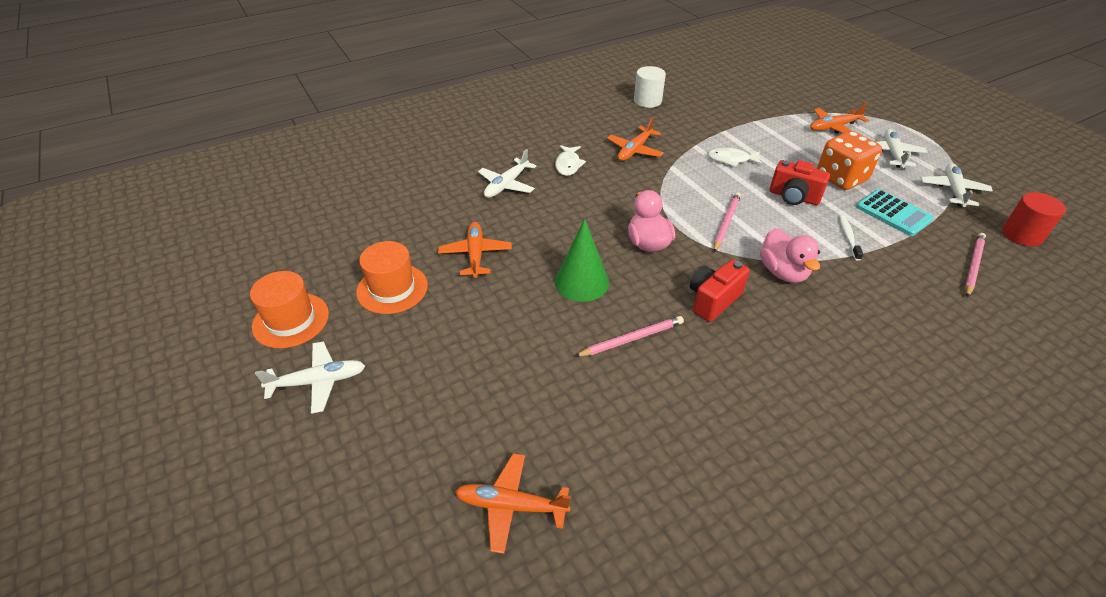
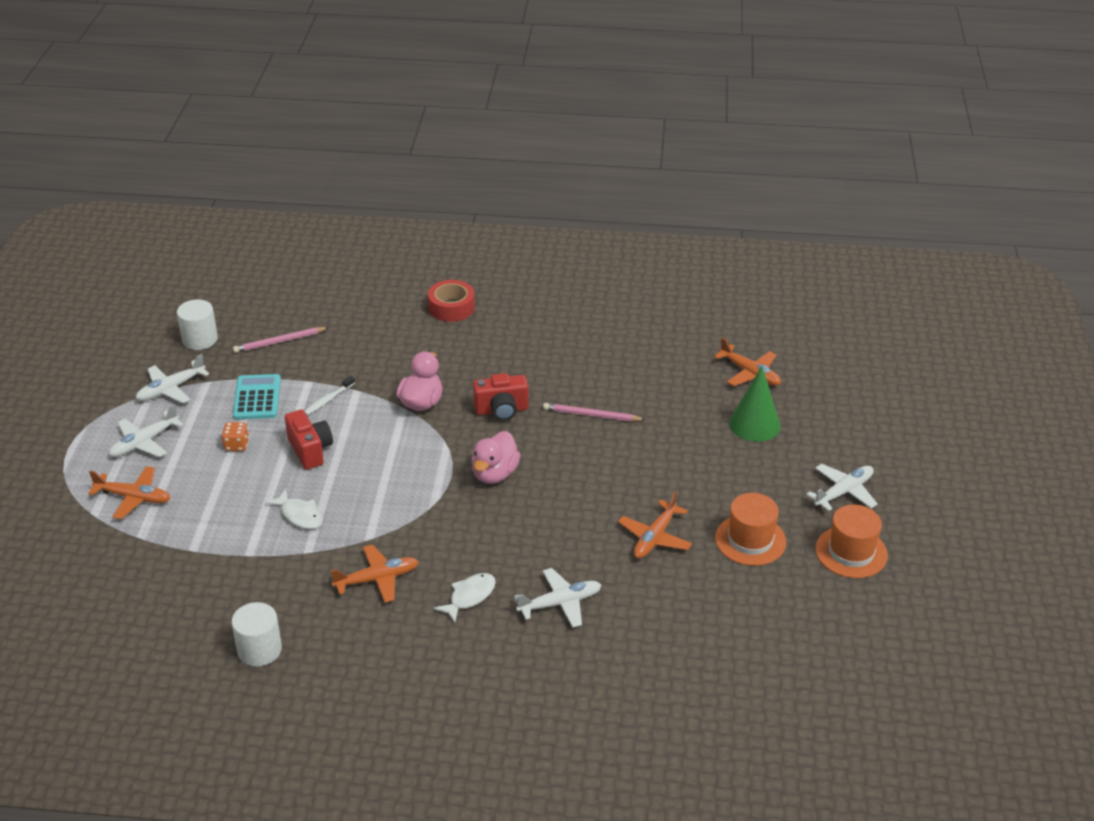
camera: 145 degrees left, 5 degrees down
(318, 382) = (843, 492): white plane -> white plane turned 120 degrees clockwise
(581, 282) = (586, 470): green cone -> green cone (754, 424)
(726, 223) = (405, 458): pink pencil -> none
(841, 178) = (237, 445): orange dice -> orange dice, size x0.48
(925, 398) = (451, 307): none -> red tape
(1022, 235) = (200, 339): red cylinder -> white cylinder

